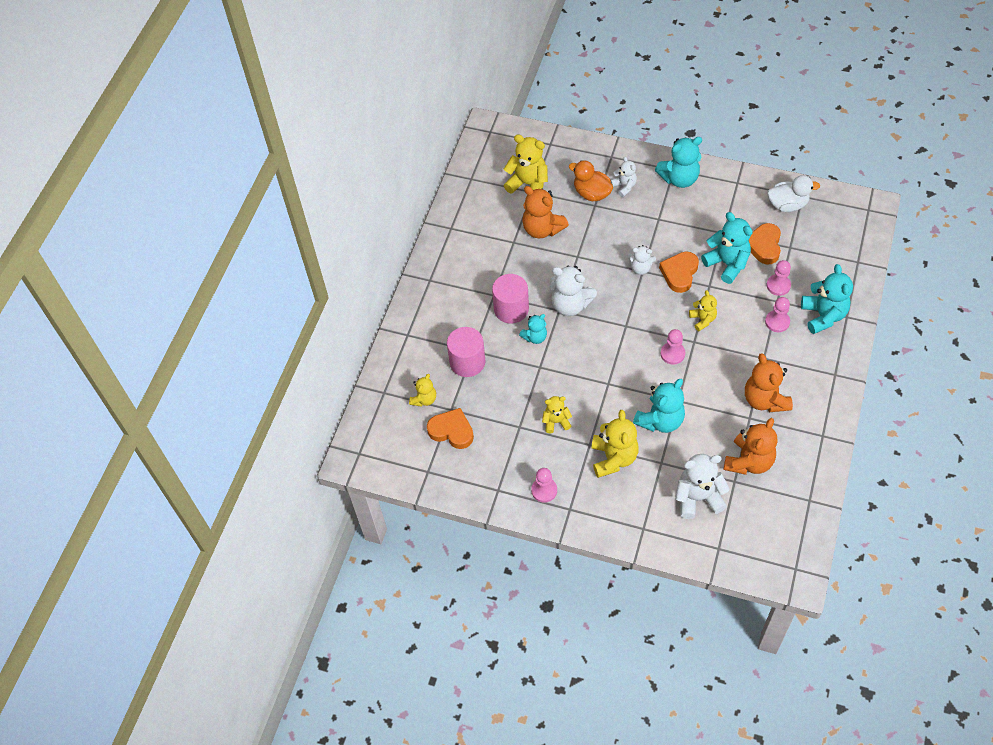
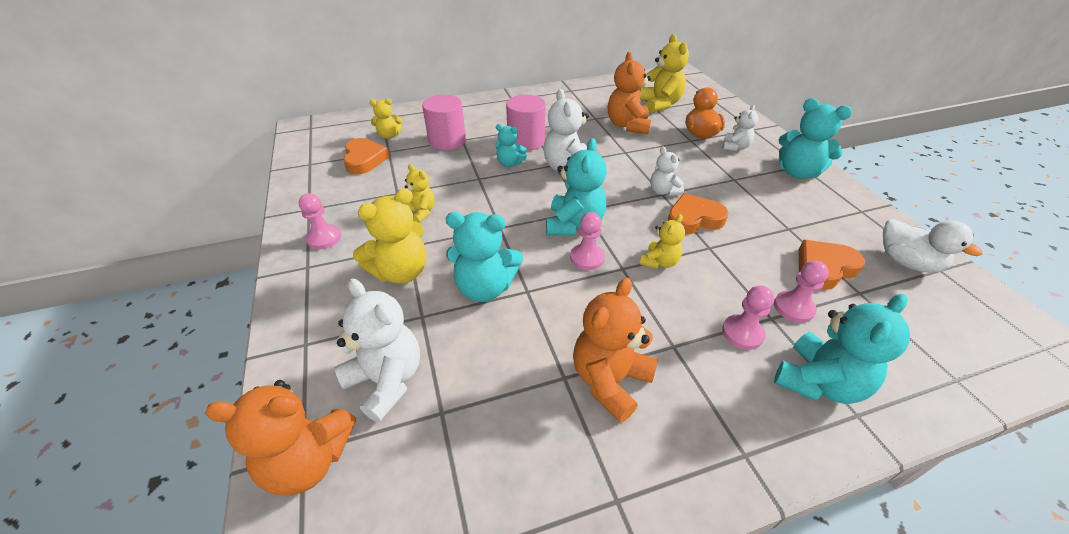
camera: 50 degrees right, 15 degrees down
(727, 264) = (756, 248): turquoise teddy bear -> turquoise teddy bear (574, 225)
(749, 461) = (489, 414): orange teddy bear -> orange teddy bear (309, 460)

